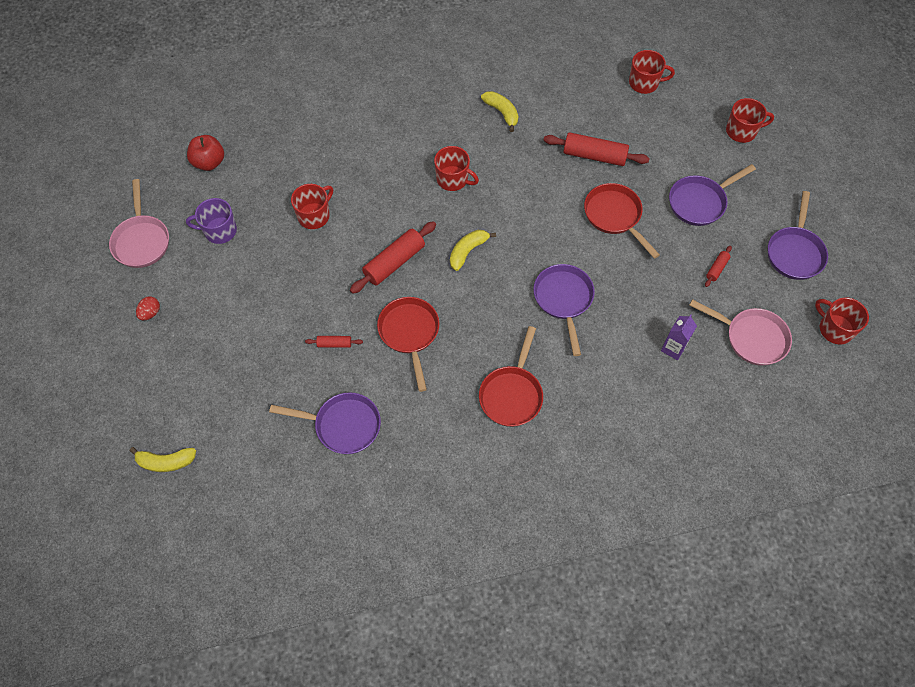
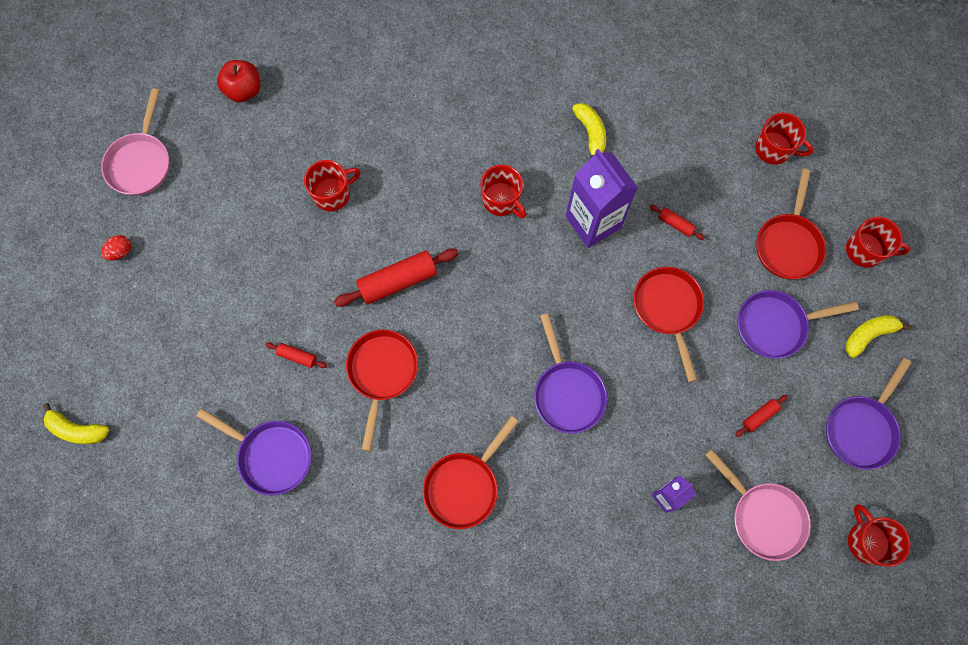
camera: 20 degrees right, 10 degrees up
(219, 231) = (225, 178): purple mug -> none
(467, 251) = (483, 295): yellow banana -> yellow banana (868, 335)
(530, 173) = (593, 222): none -> purple carton
(563, 300) = (567, 393): purple pan -> purple pan turned 150 degrees clockwise
(594, 156) = (675, 224): red rolling pin -> red rolling pin, size x0.49
(684, 144) = (788, 244): none -> red pan

